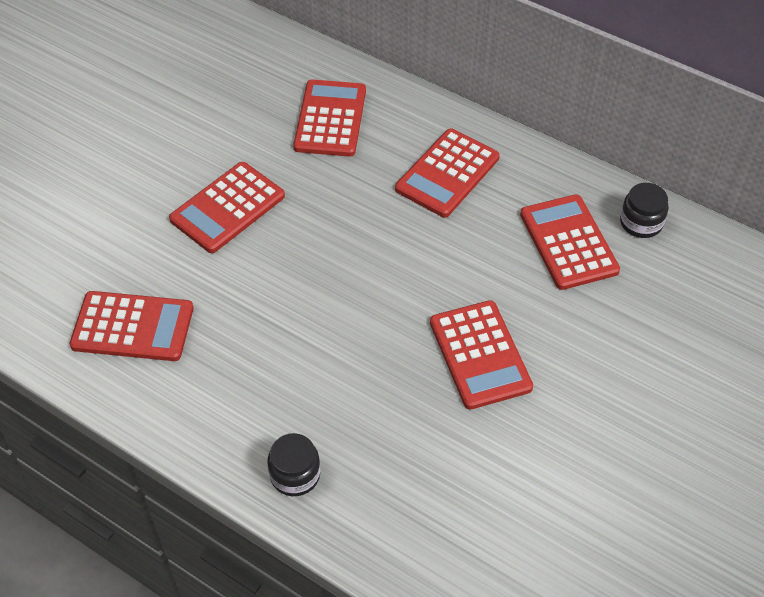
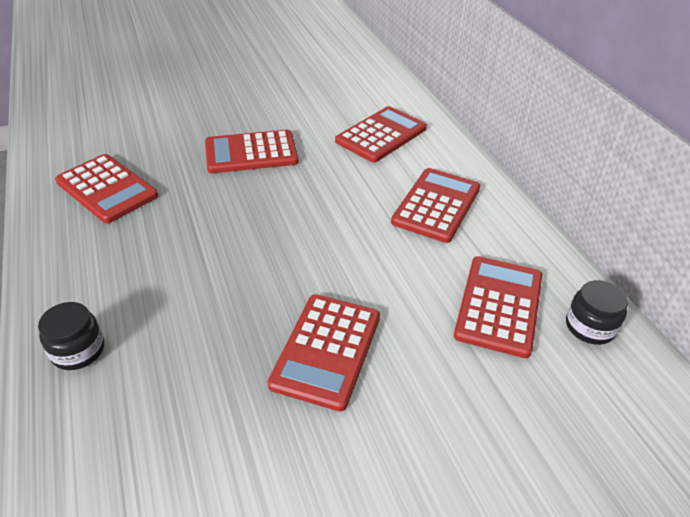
camera: 35 degrees right, 10 degrees down
(447, 173) = (436, 205): red calculator -> red calculator turned 135 degrees clockwise

